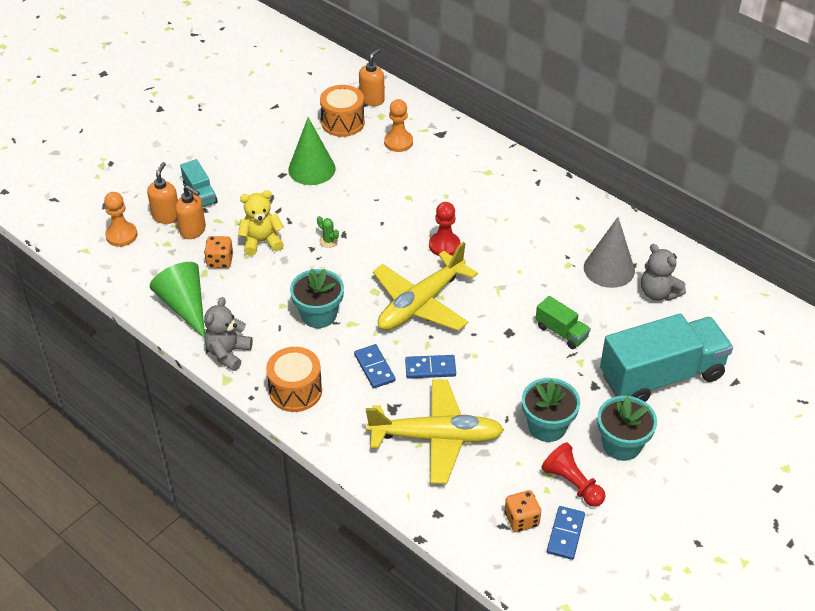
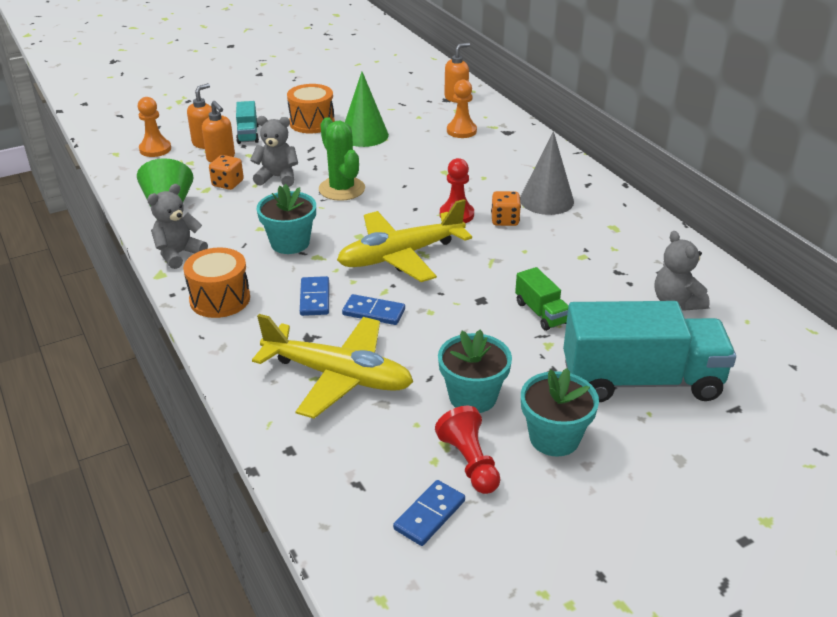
camera: 20 degrees right, 10 degrees down
(261, 242) = (277, 177): yellow teddy bear -> grey teddy bear
(328, 241) = (342, 189): green cactus -> green cactus, size x2.32
(343, 122) = (417, 109): orange drum -> orange drum (312, 123)
(521, 519) = (384, 483): orange dice -> orange dice (505, 220)
(609, 269) = (628, 269): grey cone -> grey cone (546, 200)

